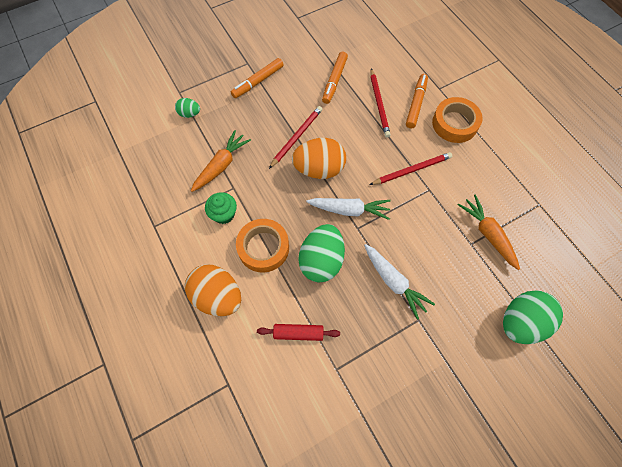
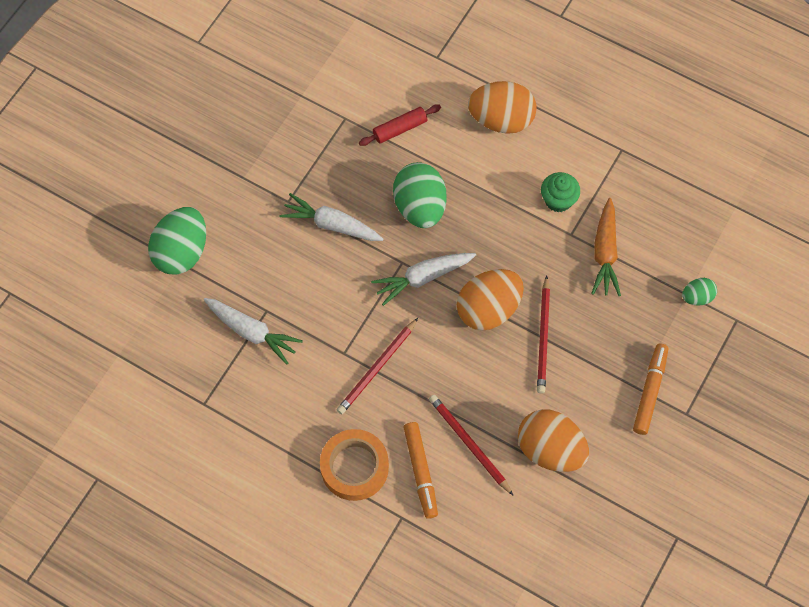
camera: 150 degrees right, 0 degrees up
(263, 248) = (489, 188): orange tape -> none
(334, 81) = (550, 449): orange marker -> orange egg
(487, 234) = (252, 332): orange carrot -> white carrot

